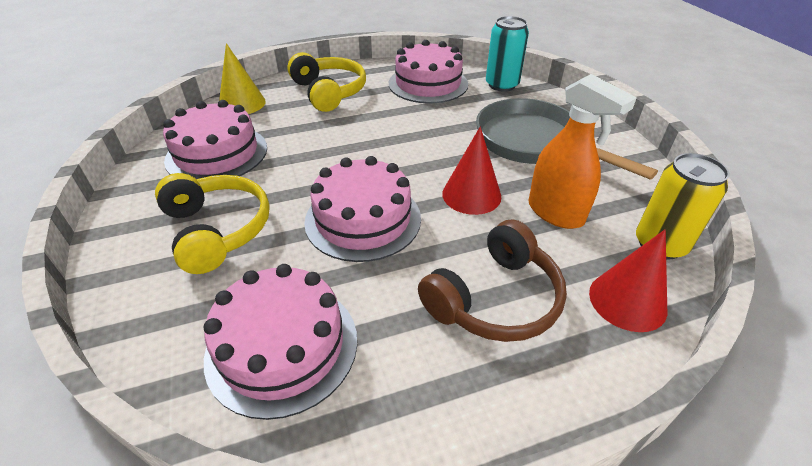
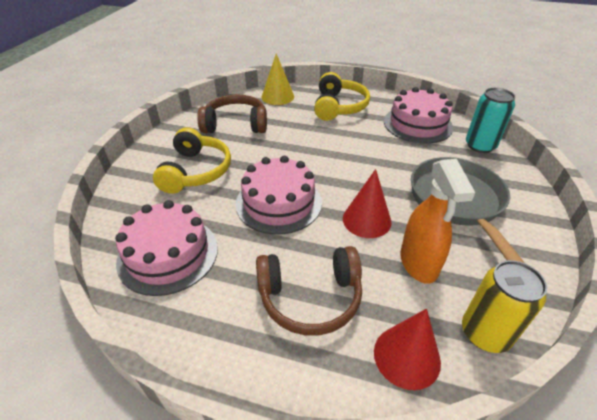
camera: 35 degrees right, 0 degrees up
(217, 154) = (235, 124): pink cake -> brown headphones

